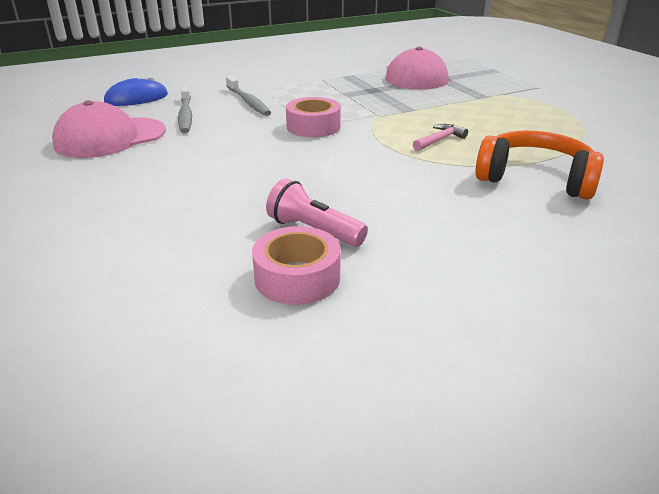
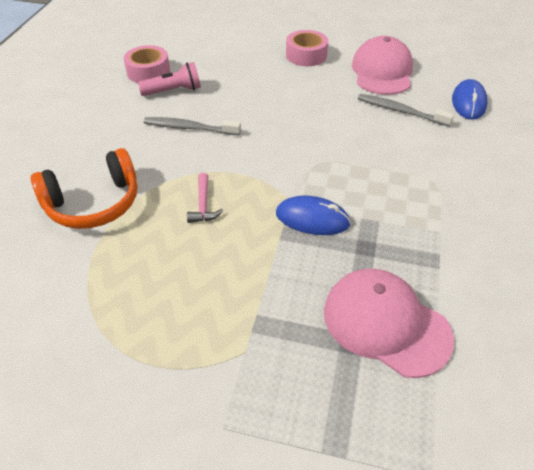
camera: 130 degrees right, 15 degrees up
(248, 102) = (406, 152): grey toothbrush -> grey toothbrush (189, 128)
(313, 127) = (308, 157): pink tape -> pink tape (306, 55)
(378, 107) = (312, 219): none -> blue mouse

